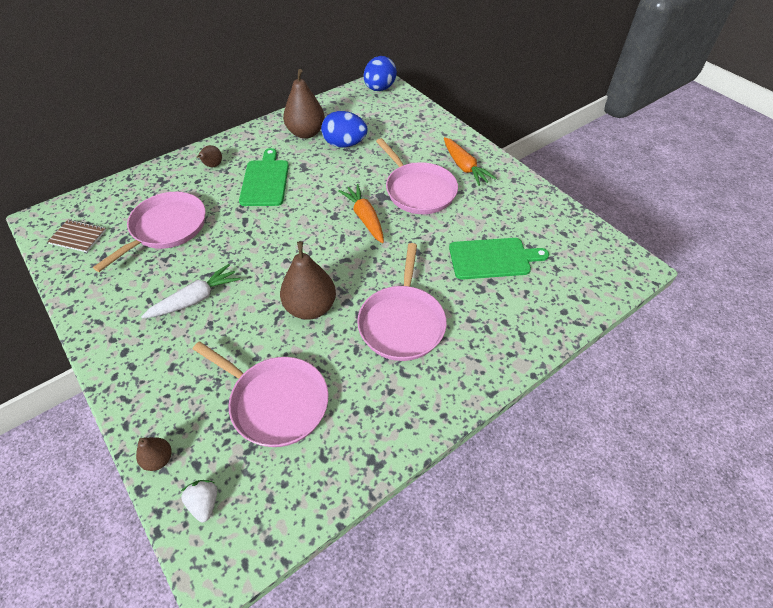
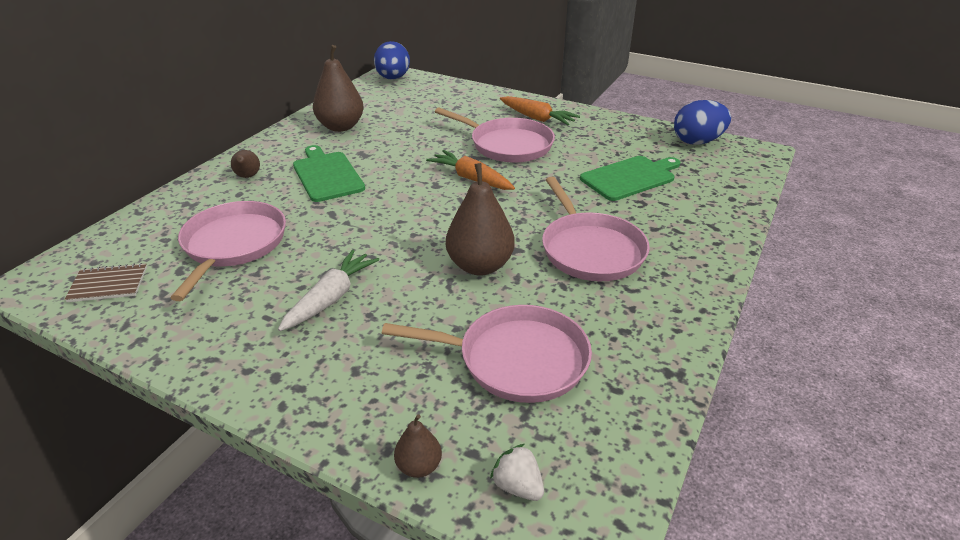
camera: 25 degrees left, 15 degrees down
(344, 144) = (394, 127): blue egg -> blue egg (697, 142)

